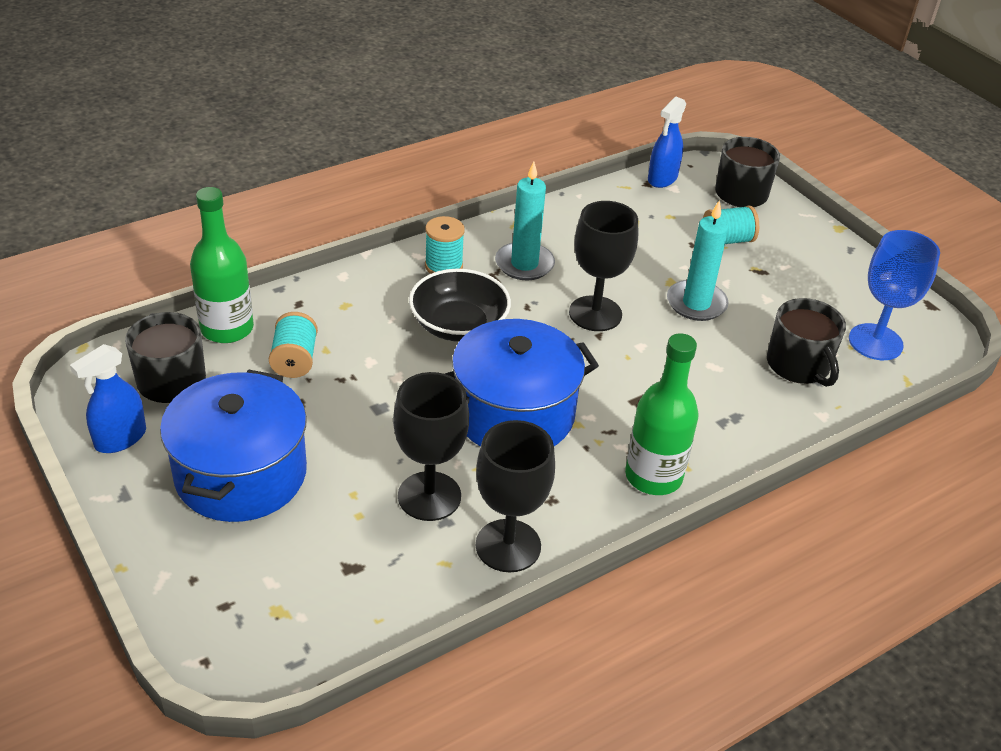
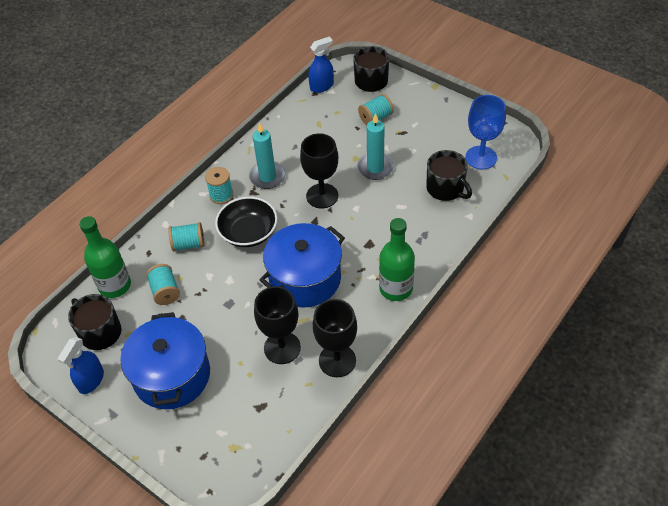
camera: 15 degrees left, 10 degrees up
(362, 311) = (188, 244): none -> turquoise spool
(662, 178) = (322, 86): blue spray bottle -> blue spray bottle turned 135 degrees counterclockwise

